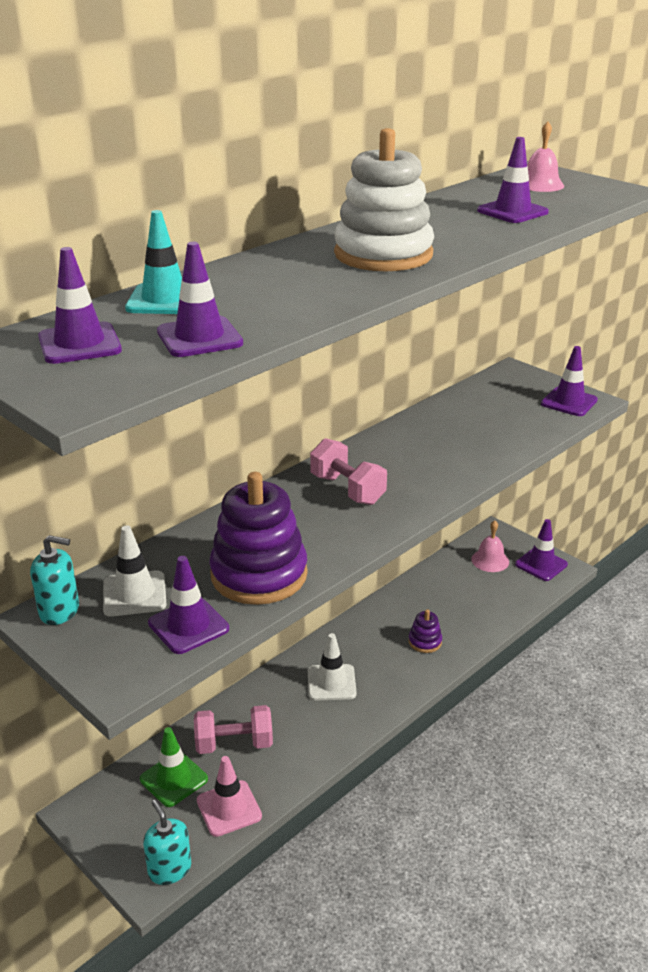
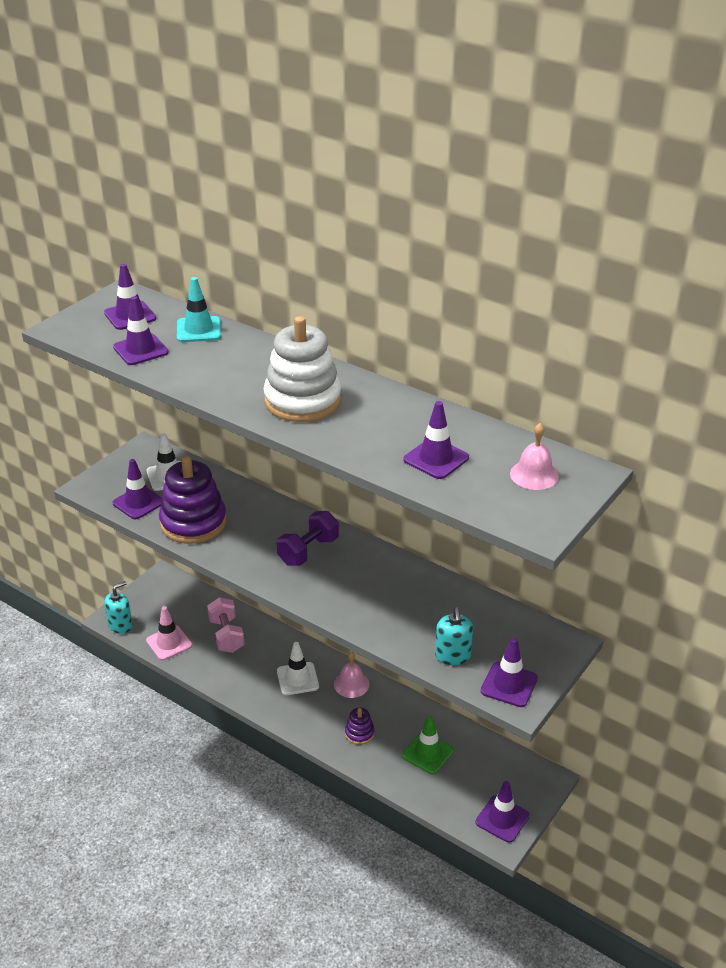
camera: 80 degrees right, 5 degrees up
(59, 610) = (150, 452): turquoise soap dispenser -> turquoise soap dispenser (453, 656)
(174, 779) = (192, 612): green traffic cone -> green traffic cone (428, 753)
(347, 489) = (308, 551): pink dumbbell -> purple dumbbell
(490, 560) = (495, 776): pink bell -> pink bell (351, 684)

